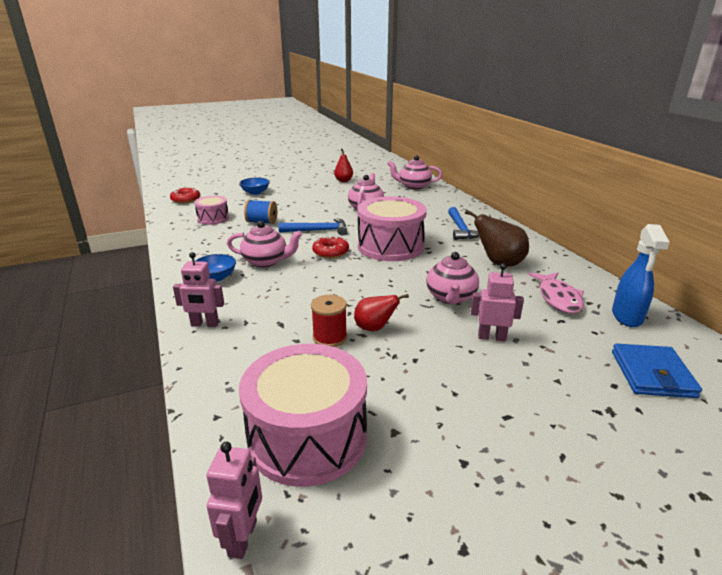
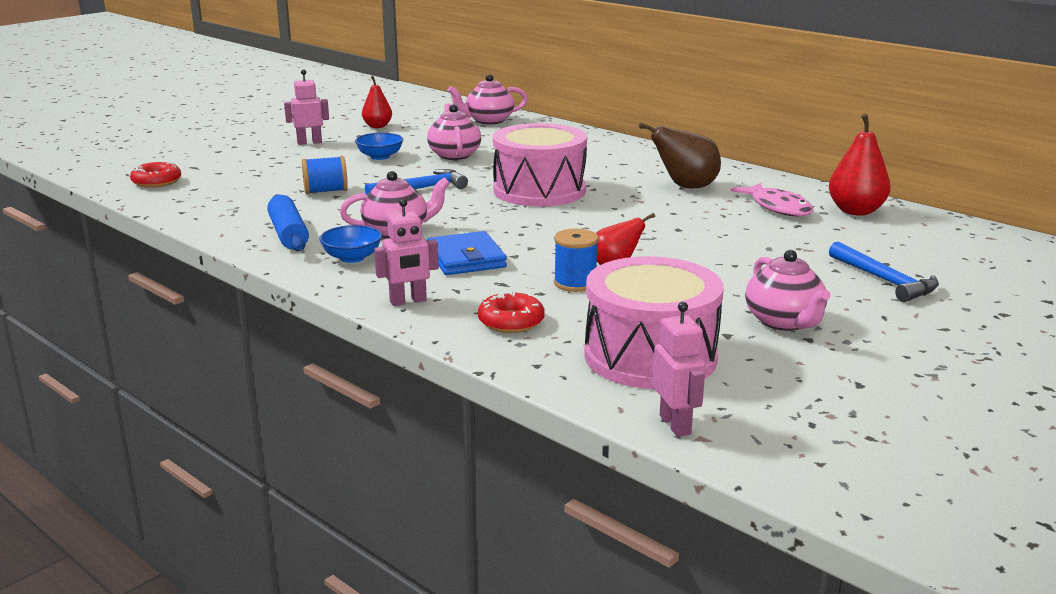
camera: 25 degrees left, 5 degrees down
(204, 250) = (288, 234): none -> blue rolling pin
(213, 218) = (242, 198): pink drum -> none
(255, 192) = (260, 158): blue bowl -> blue bowl (380, 157)
(330, 252) = (470, 208): red donut -> red donut (511, 321)
(330, 337) = (575, 283): red spool -> blue spool
(451, 297) = (667, 226): pink teapot -> pink teapot (784, 322)
(461, 229) = (605, 160): blue hammer -> blue hammer (884, 280)
(491, 337) = (744, 250): pink robot -> pink robot (309, 142)
(627, 317) = (856, 211): blue spray bottle -> red pear
(652, 374) = (911, 249): blue wallet -> blue wallet (466, 258)

